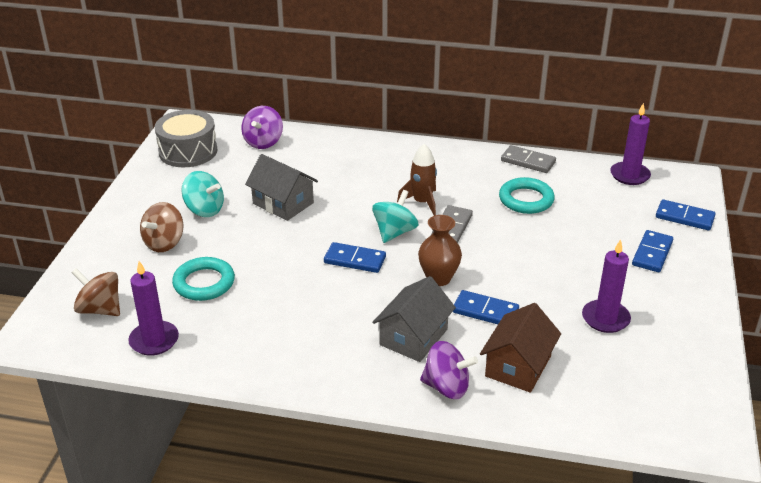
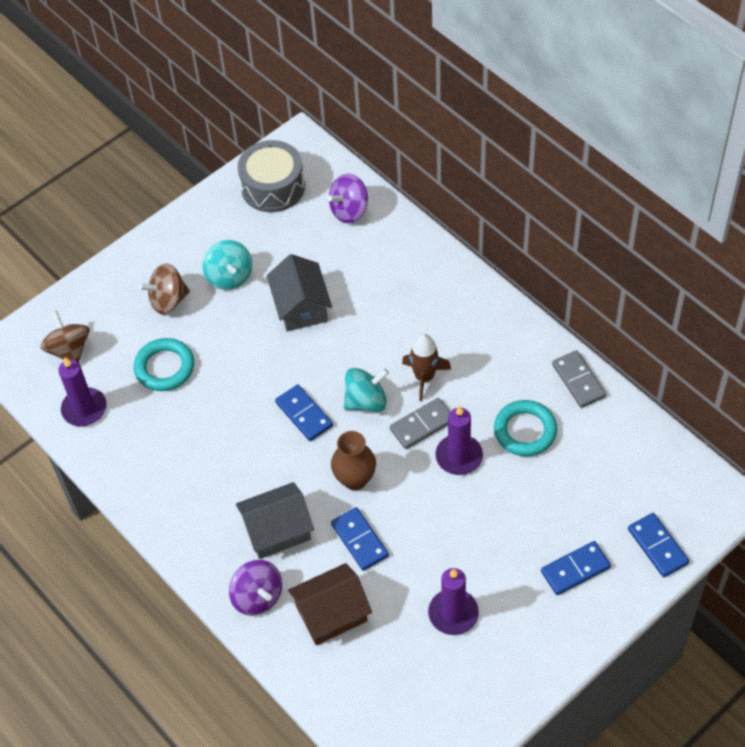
camera: 40 degrees right, 20 degrees up
(629, 175) = (663, 459): purple candle -> purple candle (459, 456)

